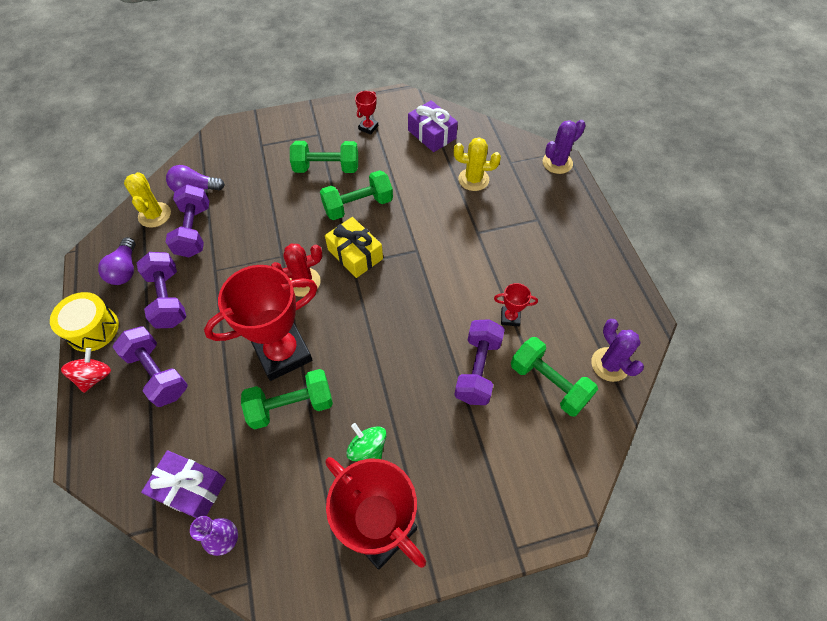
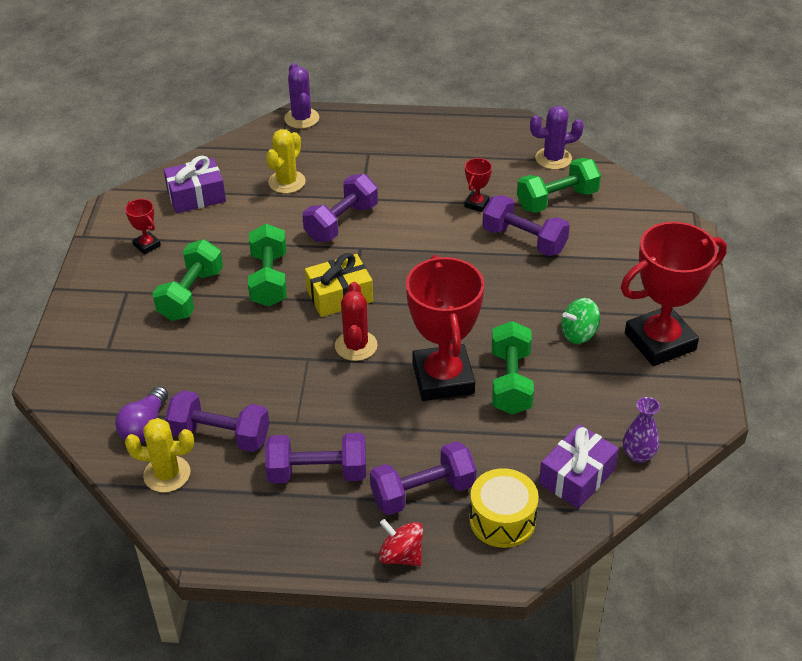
camera: 70 degrees left, 15 degrees down
(93, 329) = (327, 554): yellow drum -> yellow drum (502, 520)
(125, 269) = (246, 513): purple light bulb -> none
(441, 228) = (341, 222): none -> purple dumbbell

